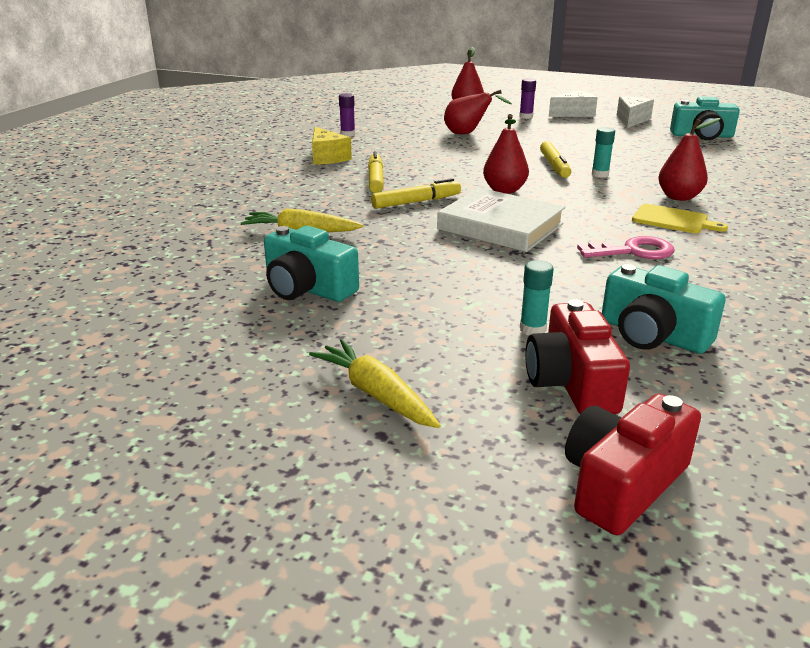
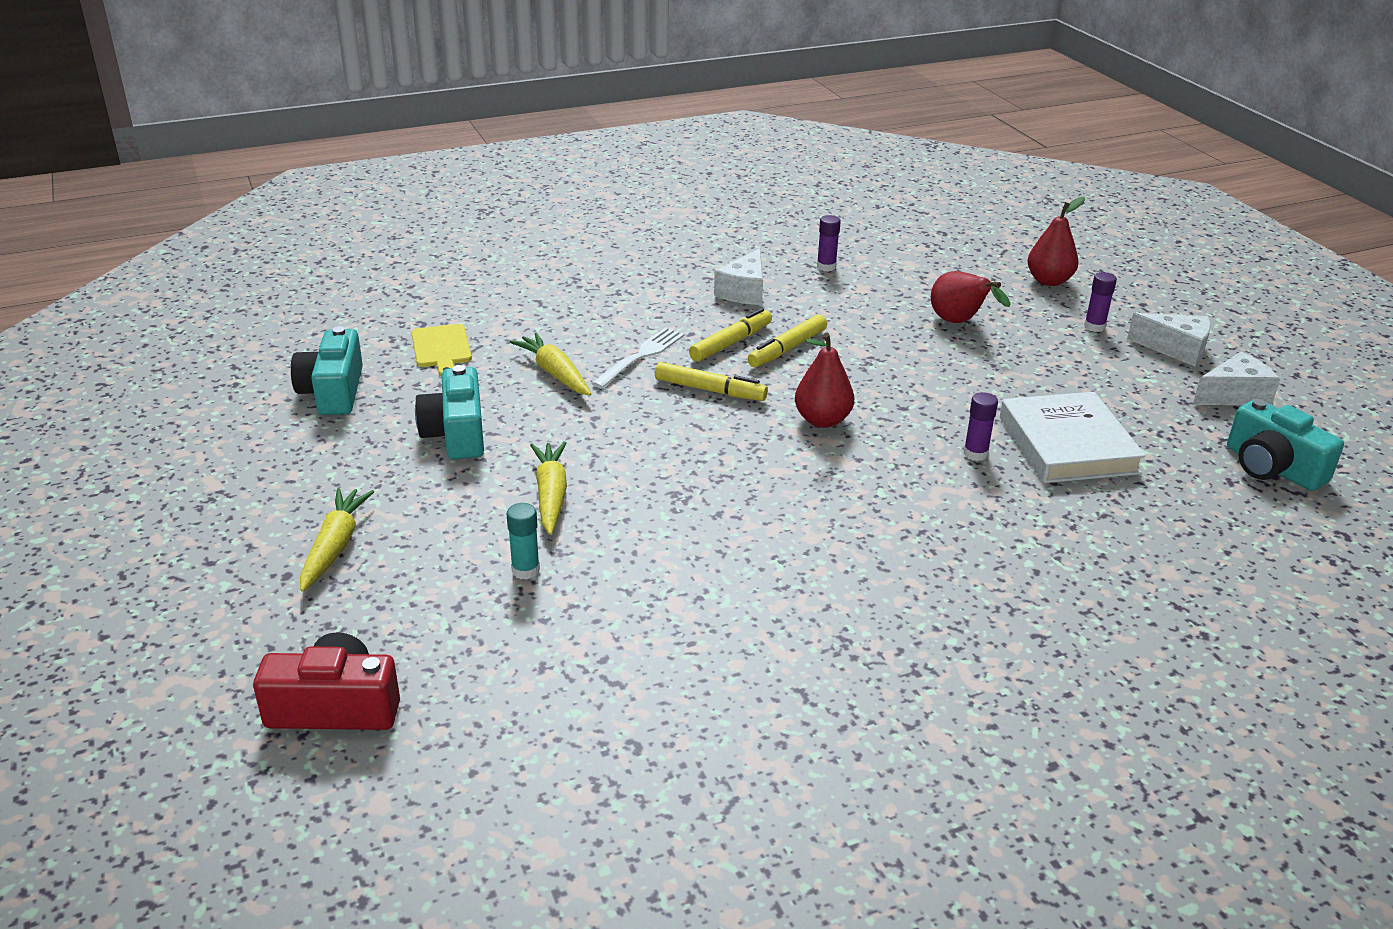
camera: 45 degrees right, 5 degrees up
(327, 157) = (744, 291): yellow cheese -> white cheese
(337, 203) = (641, 356): none -> white fork
(450, 287) = (551, 495): none -> yellow carrot
(500, 227) = (721, 460): white book -> white book (1067, 445)
(554, 166) = (951, 416): yellow marker -> yellow marker (787, 349)
(571, 382) = (457, 627): red camera -> none
(600, 174) = (975, 454): turquoise glue stick -> purple glue stick
(633, 251) = (777, 558): pink key -> none
(652, 335) = (597, 637): turquoise camera -> turquoise camera (333, 391)
(673, 220) = (908, 551): yellow cutting board -> yellow cutting board (441, 348)
(679, 197) = (991, 530): red pear -> none

